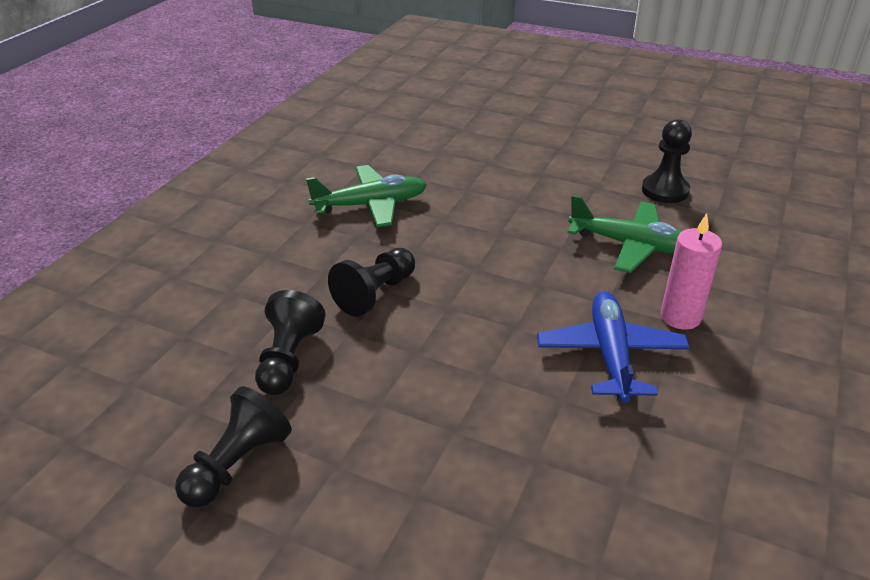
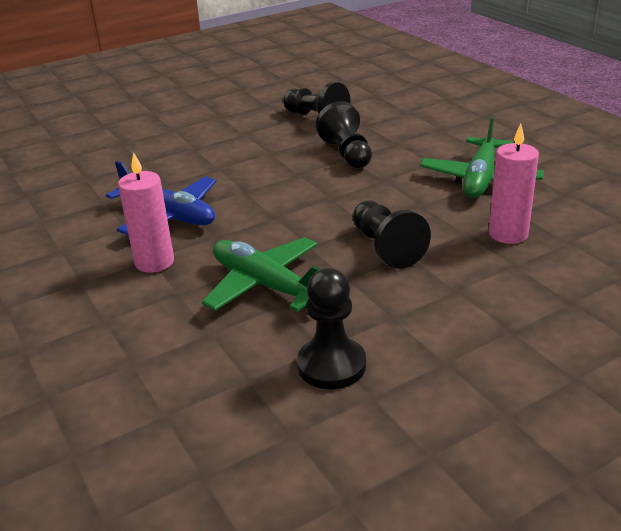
camera: 125 degrees right, 5 degrees down
(237, 464) = (256, 97): black pawn -> black pawn (386, 247)
(451, 173) = (508, 234): none -> pink candle
(631, 245) = (266, 285): green plane -> green plane turned 75 degrees clockwise

